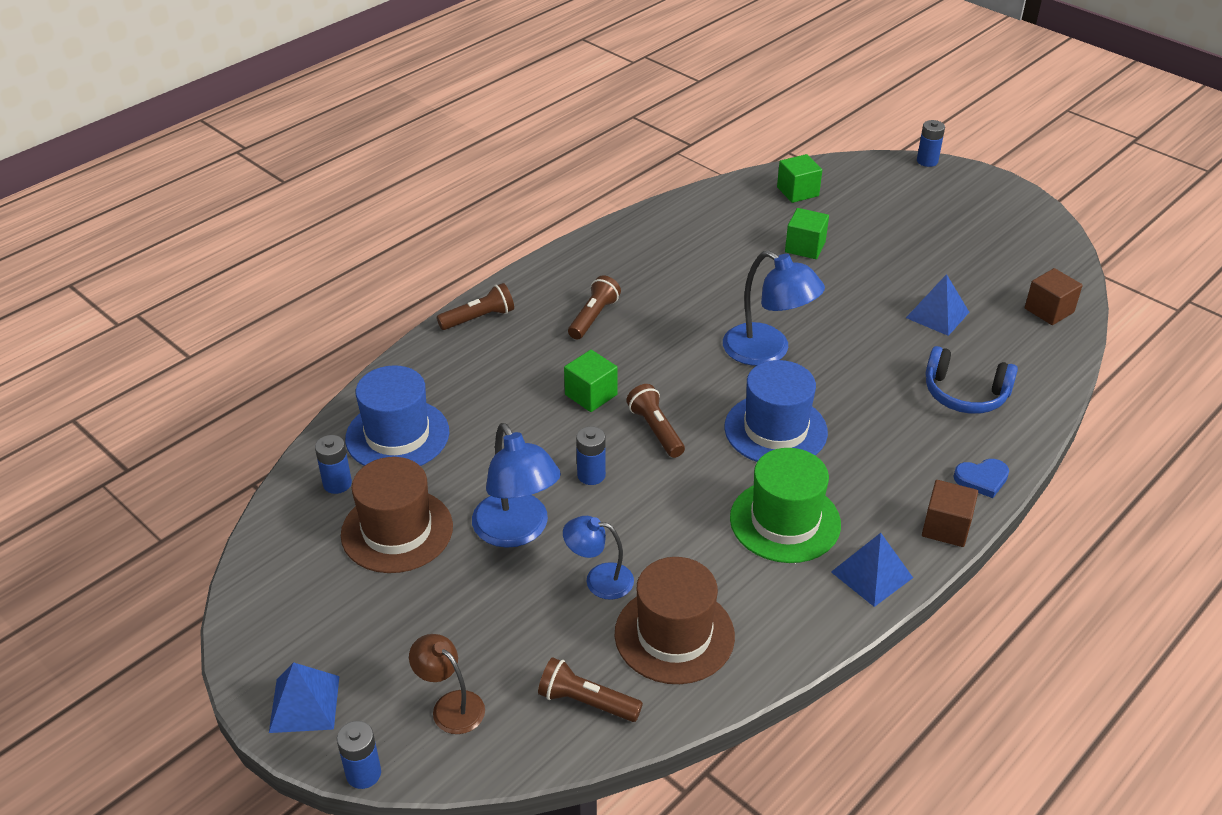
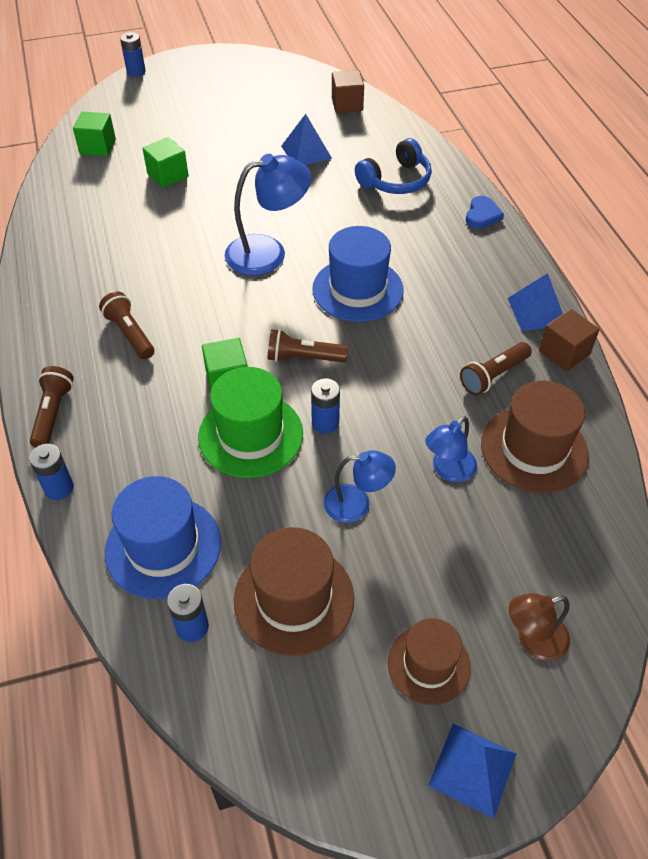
camera: 60 degrees left, 10 degrees up
(363, 773) = (580, 745): blue battery -> blue battery (59, 488)
(385, 640) = (428, 664): none -> brown hat
(517, 531) = (357, 504): blue lamp -> blue lamp, size x0.60
(586, 702) = (575, 537): brown flashlight -> brown flashlight (493, 375)
(785, 521) = (456, 330): green hat -> green hat (250, 435)
(946, 527) = (515, 254): brown cube -> brown cube (564, 352)

